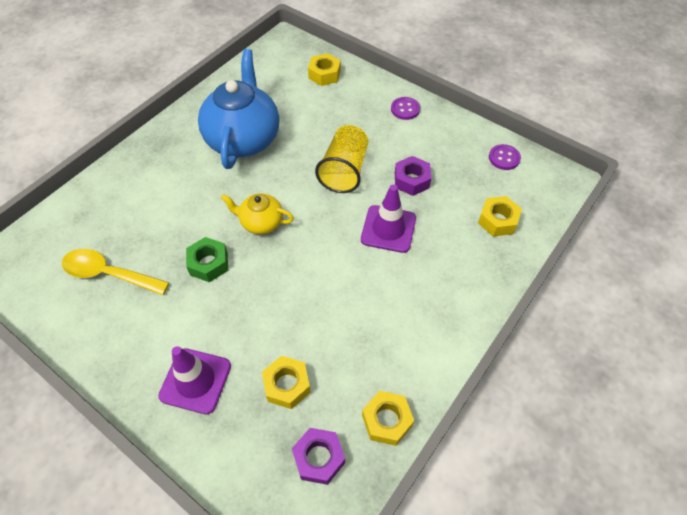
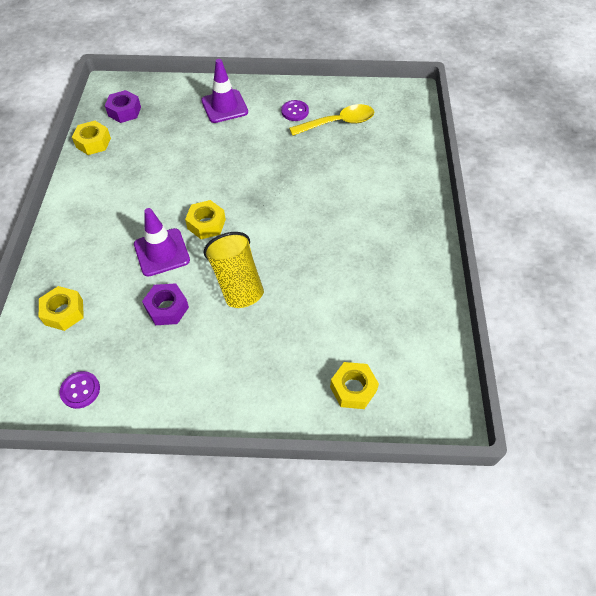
camera: 145 degrees right, 0 degrees up
(209, 263) = (280, 160): green nut -> none
(243, 139) = (356, 261): blue teapot -> none
(261, 222) = (269, 203): yellow teapot -> none
(287, 385) = (167, 129): yellow nut -> yellow nut (206, 224)
(405, 109) = (225, 394): purple button -> purple button (295, 111)

